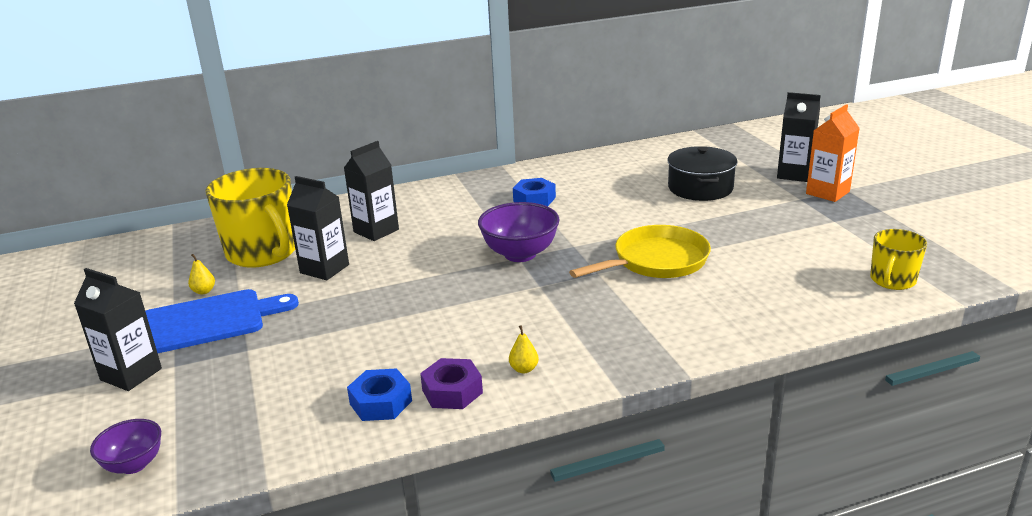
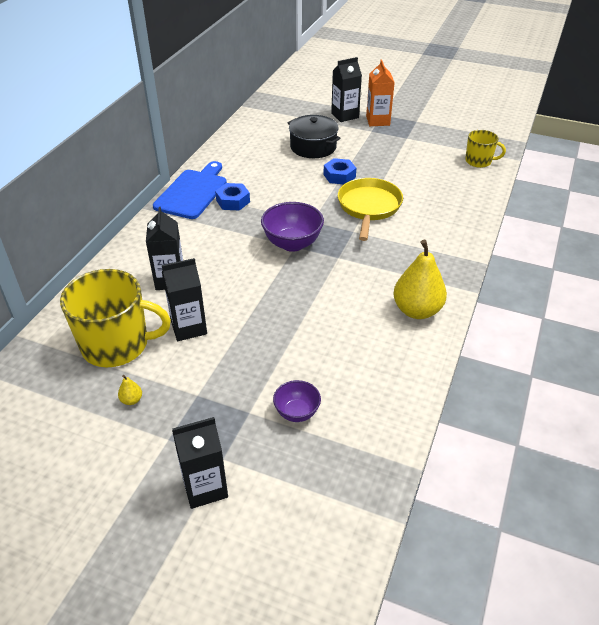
camera: 50 degrees left, 15 degrees up
(134, 464) = (329, 527): purple bowl -> purple bowl (297, 412)
(208, 321) = (182, 416): blue cutting board -> blue cutting board (192, 192)
(381, 402) = (386, 381): blue nut -> blue nut (339, 176)
(452, 391) = (407, 347): purple nut -> none
(524, 369) = (417, 310): yellow pear -> yellow pear, size x2.49
(892, 280) = (479, 161): yellow mug -> yellow mug turned 60 degrees counterclockwise

